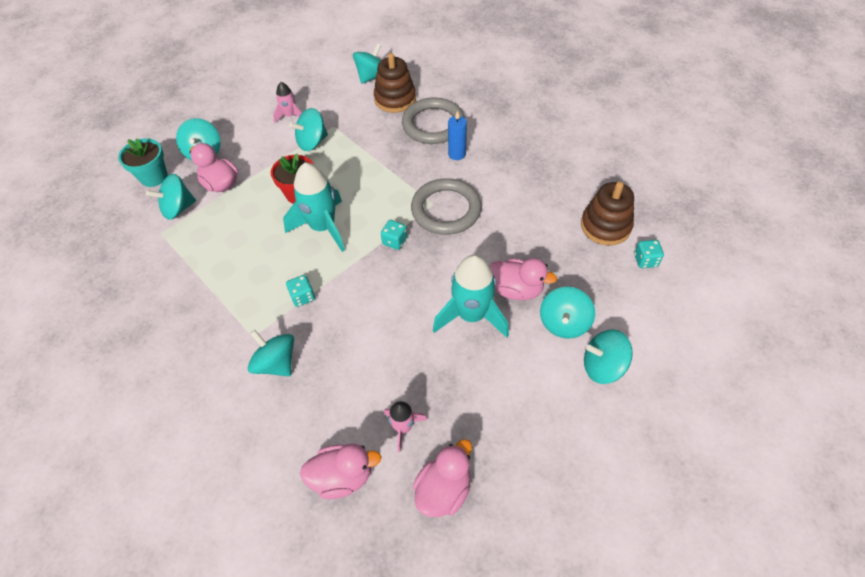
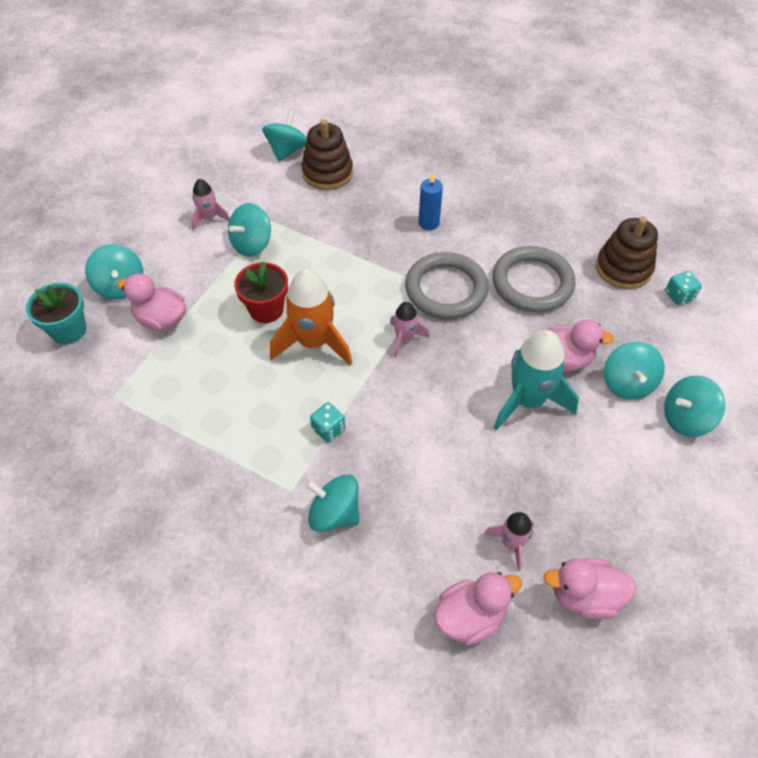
camera: 20 degrees left, 0 degrees up
(178, 208) = (121, 362): turquoise spinning top -> none
(323, 227) = (313, 342): turquoise rocket -> orange rocket
(394, 241) = (405, 338): turquoise dice -> pink rocket
(433, 124) = (386, 194): grey ring -> grey ring (532, 283)
(443, 489) = (584, 596): pink duck -> pink duck turned 105 degrees counterclockwise

